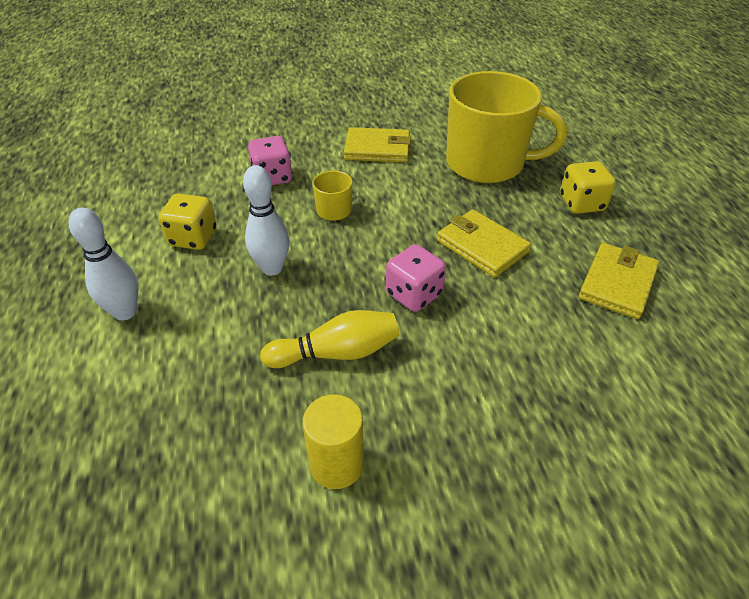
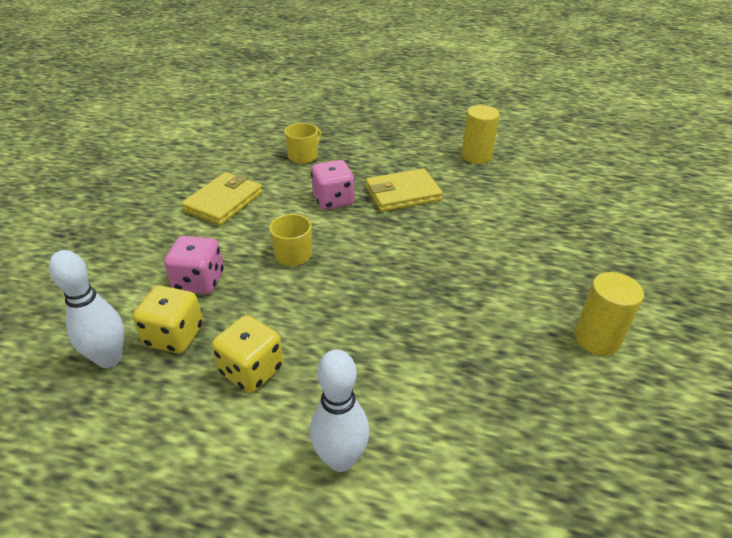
camera: 65 degrees left, 5 degrees down
(272, 268) = (348, 319): white bowling pin -> white bowling pin (109, 358)
(337, 353) = (481, 306): yellow bowling pin -> none
(414, 294) = (436, 244): pink dice -> pink dice (333, 200)
(487, 163) = (303, 156): yellow mug -> yellow mug, size x0.42
(581, 203) = (387, 137): yellow dice -> yellow dice (174, 336)
(617, 283) = (476, 156): yellow wallet -> yellow cylinder

